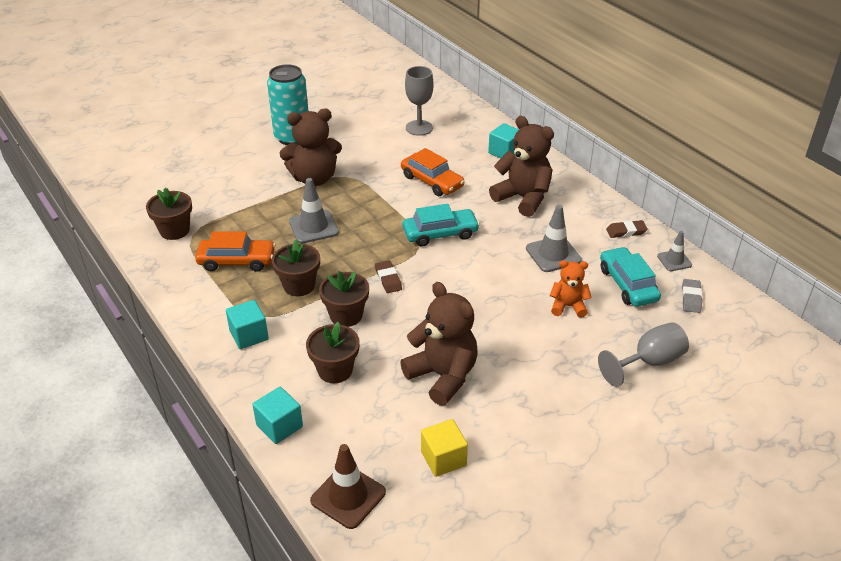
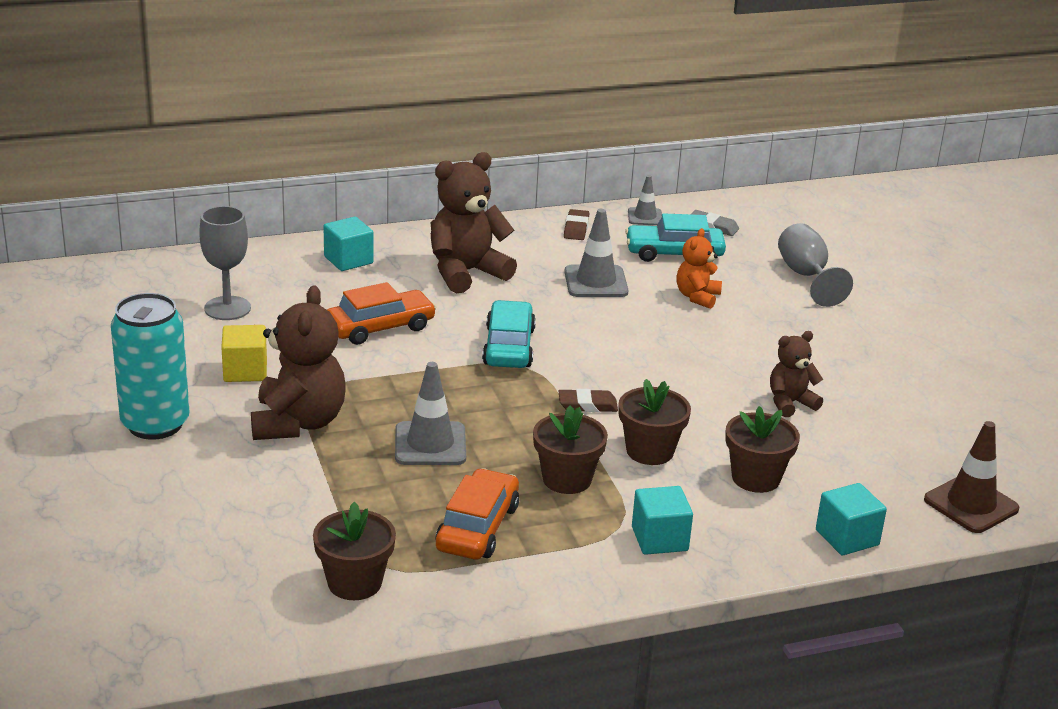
camera: 75 degrees left, 10 degrees down
(442, 376) = (790, 403): brown teddy bear -> brown teddy bear, size x0.56
(443, 458) = (923, 430): yellow cube -> yellow cube (245, 371)

